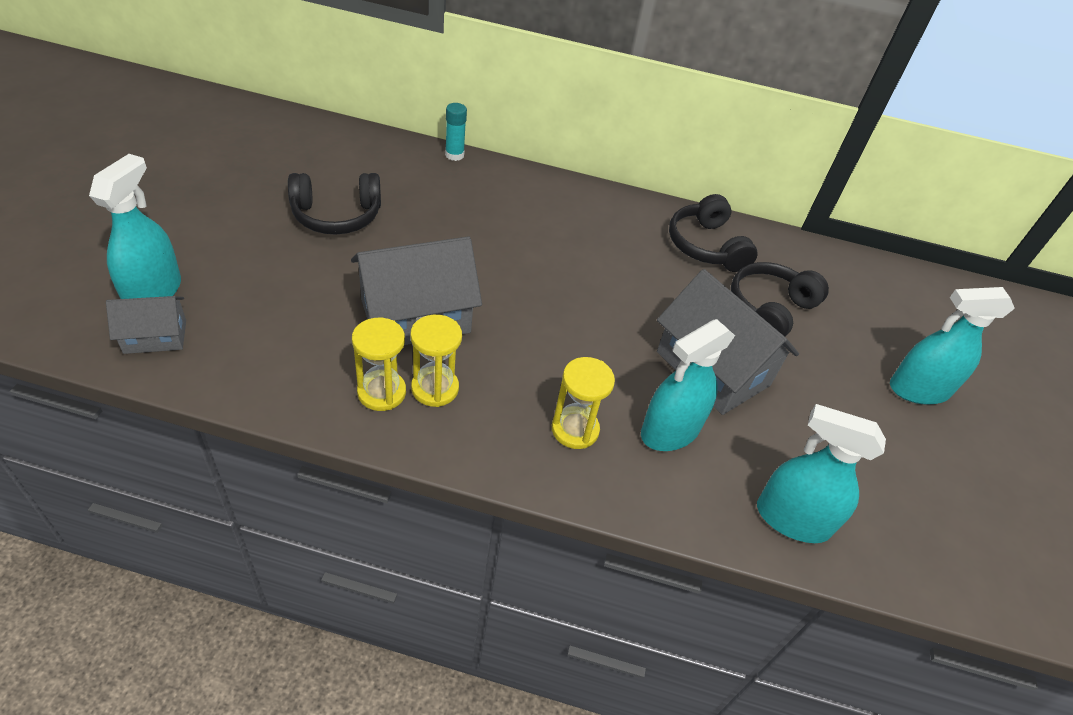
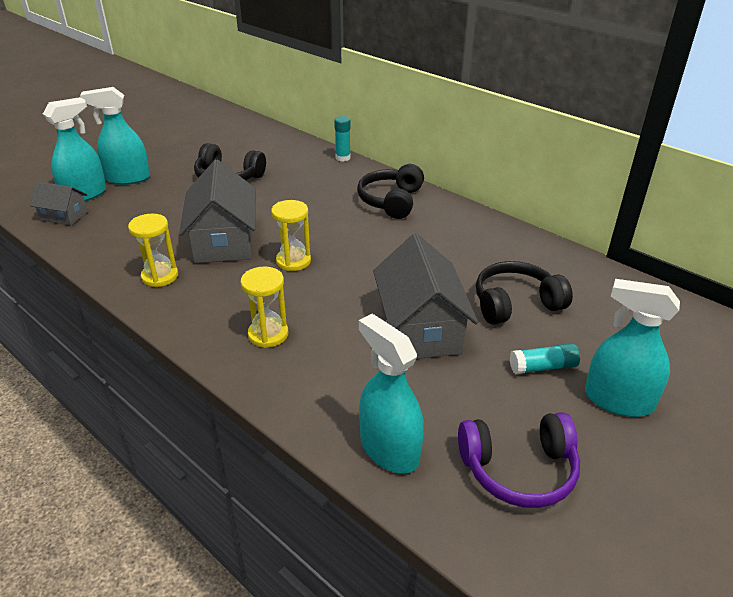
camera: 35 degrees right, 10 degrees down
(415, 316) = (224, 241): grey house -> grey house turned 75 degrees clockwise
(435, 388) = (195, 283): yellow hourglass -> yellow hourglass (293, 261)
(670, 431) = (342, 357): turquoise spray bottle -> turquoise spray bottle (128, 178)
(706, 246) = (497, 249): black headphones -> black headphones (391, 201)
(842, 375) = (542, 367): none -> turquoise glue stick
(902, 493) = (519, 470): none -> purple headphones

